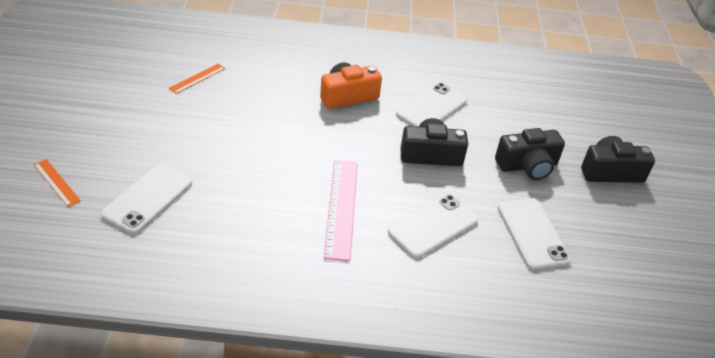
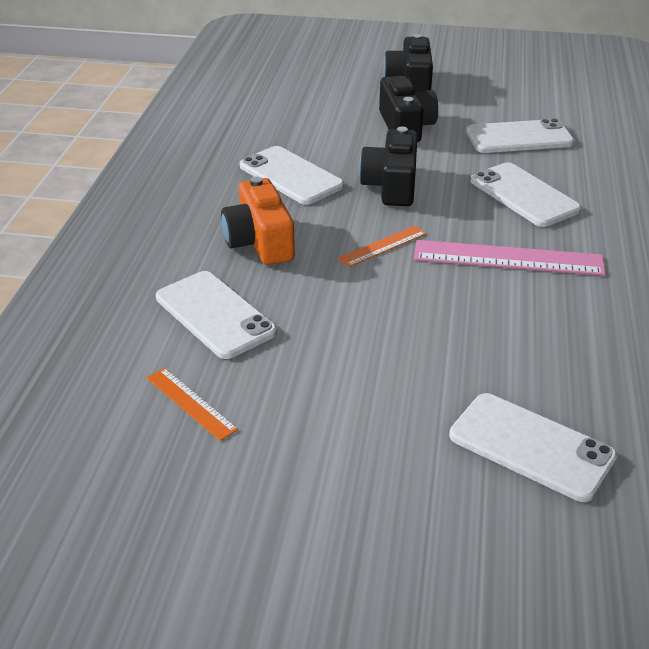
camera: 80 degrees left, 5 degrees down
(56, 182) = (515, 578): orange ruler -> orange ruler (383, 246)
(271, 82) = (215, 315): none -> white phone

